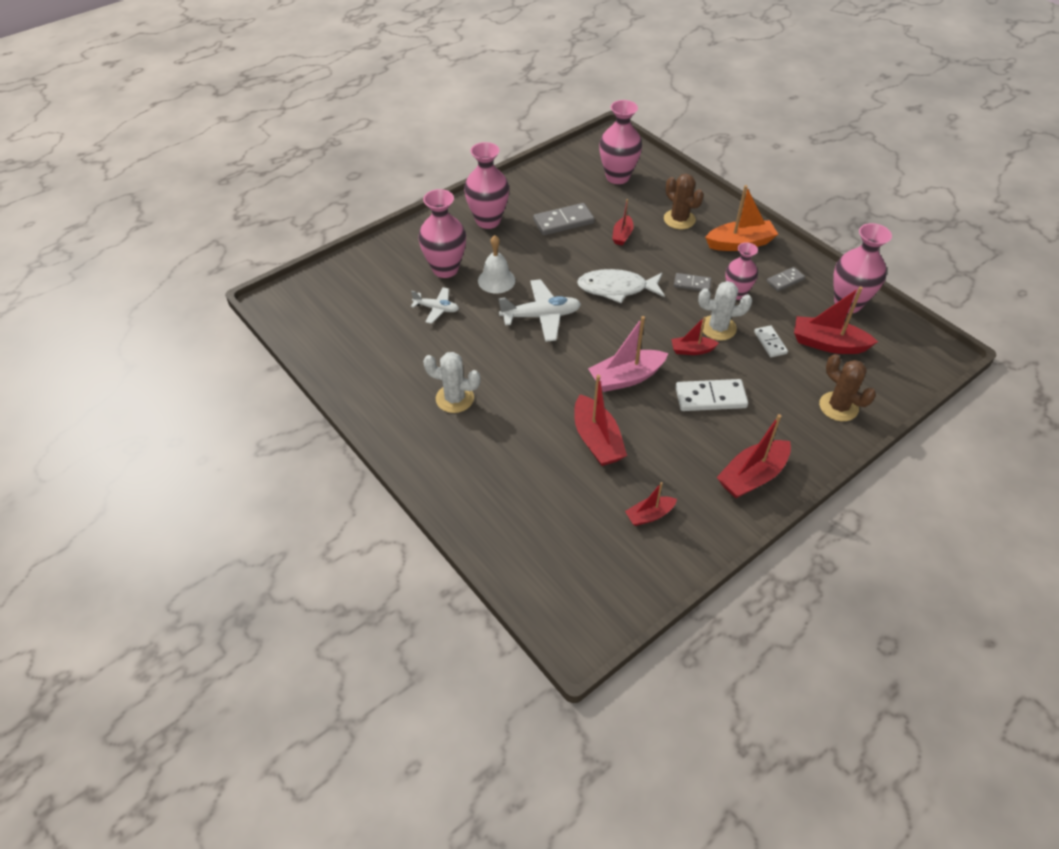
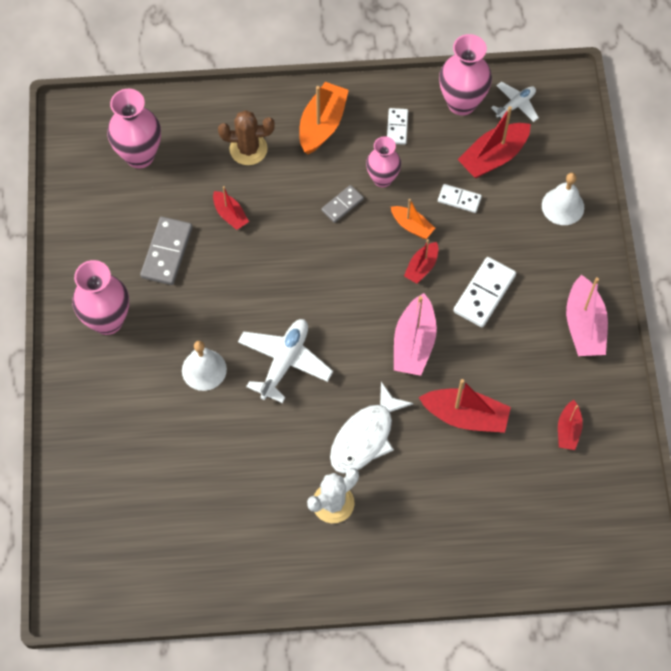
camera: 55 degrees left, 15 degrees up
(436, 309) = (202, 449): white plane -> white plane (515, 105)
(445, 269) = (150, 406): pink vase -> none
(616, 288) = (299, 272): white fish -> white fish (365, 437)
(718, 328) = (412, 226): white cactus -> orange boat
(752, 476) = (584, 325): red boat -> pink boat
(785, 280) = (397, 127): grey domino -> white domino
(838, 407) = (563, 206): brown cactus -> white bell

